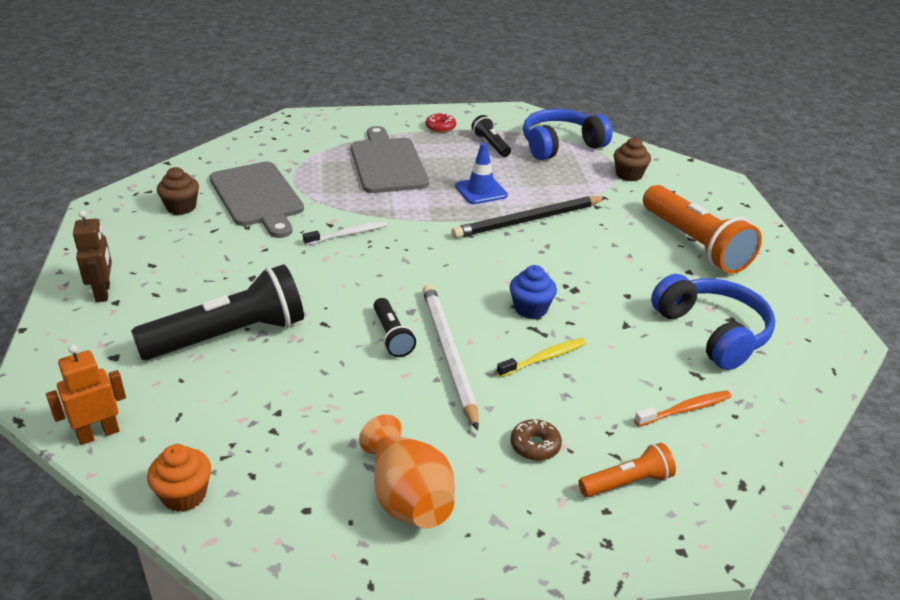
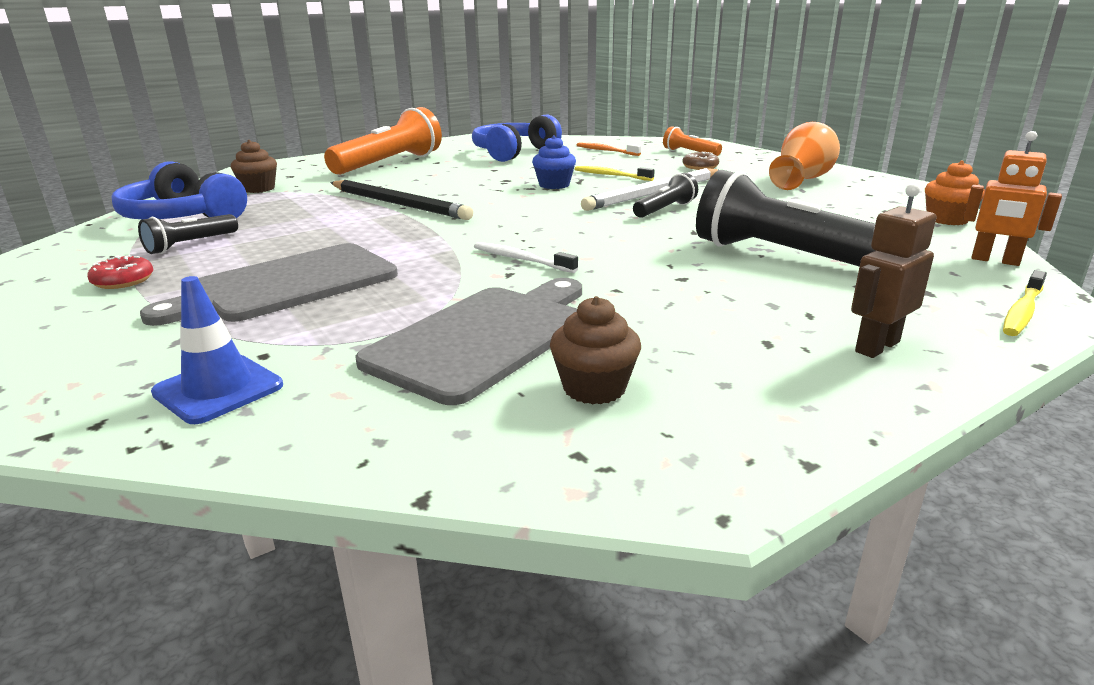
camera: 115 degrees left, 10 degrees down
(49, 373) = (1022, 311): none -> yellow toothbrush
(481, 191) = (343, 228): blue traffic cone -> blue traffic cone (218, 389)

